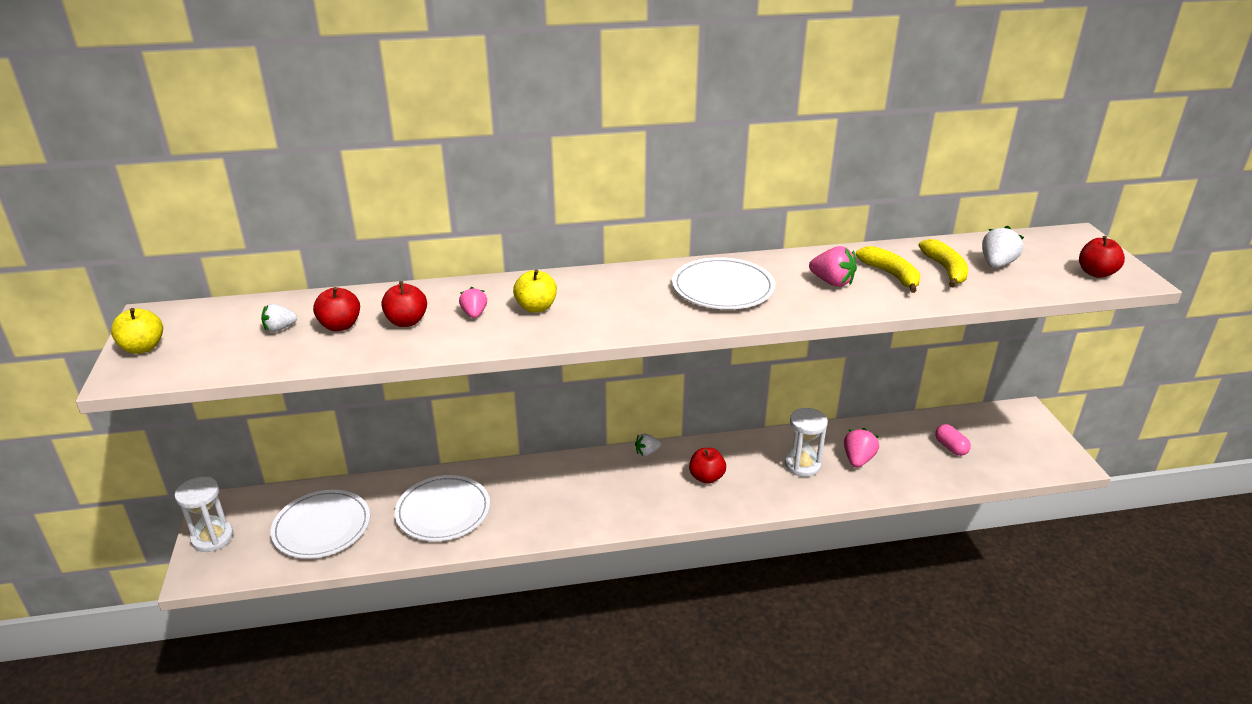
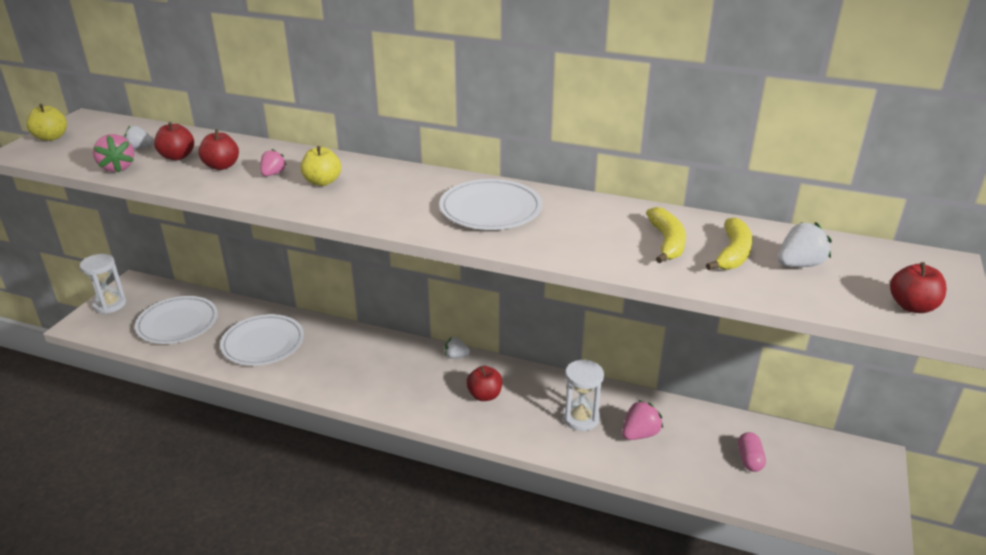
camera: 30 degrees right, 0 degrees up
(832, 282) = (598, 232): pink strawberry -> pink strawberry (118, 167)

